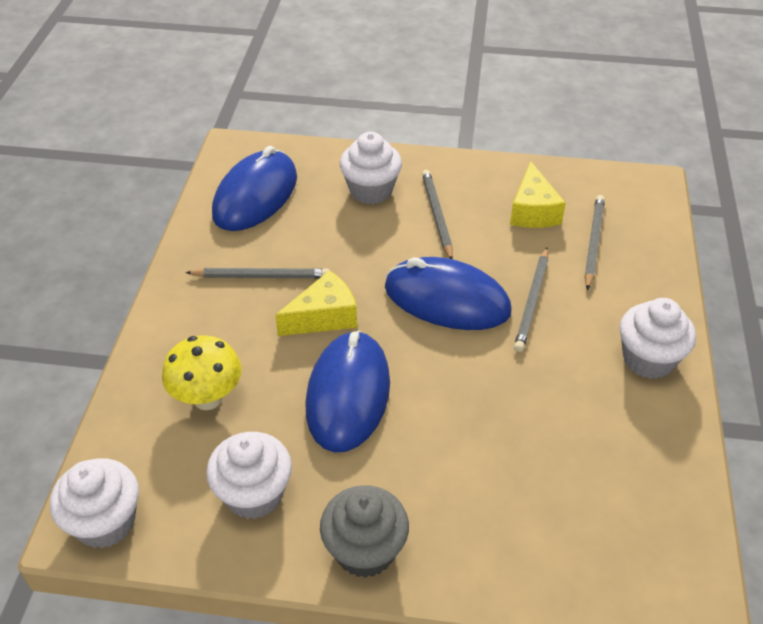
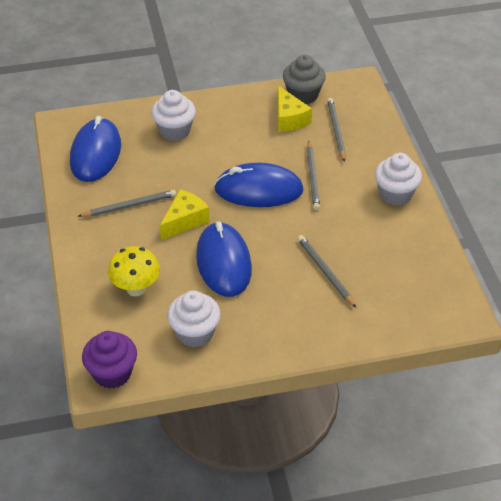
camera: 20 degrees left, 0 degrees up
(105, 522) = (112, 373): white cupcake -> purple cupcake
(365, 550) = (275, 343): grey cupcake -> grey cupcake (303, 95)
(436, 215) = (227, 137): grey pencil -> grey pencil (325, 272)

